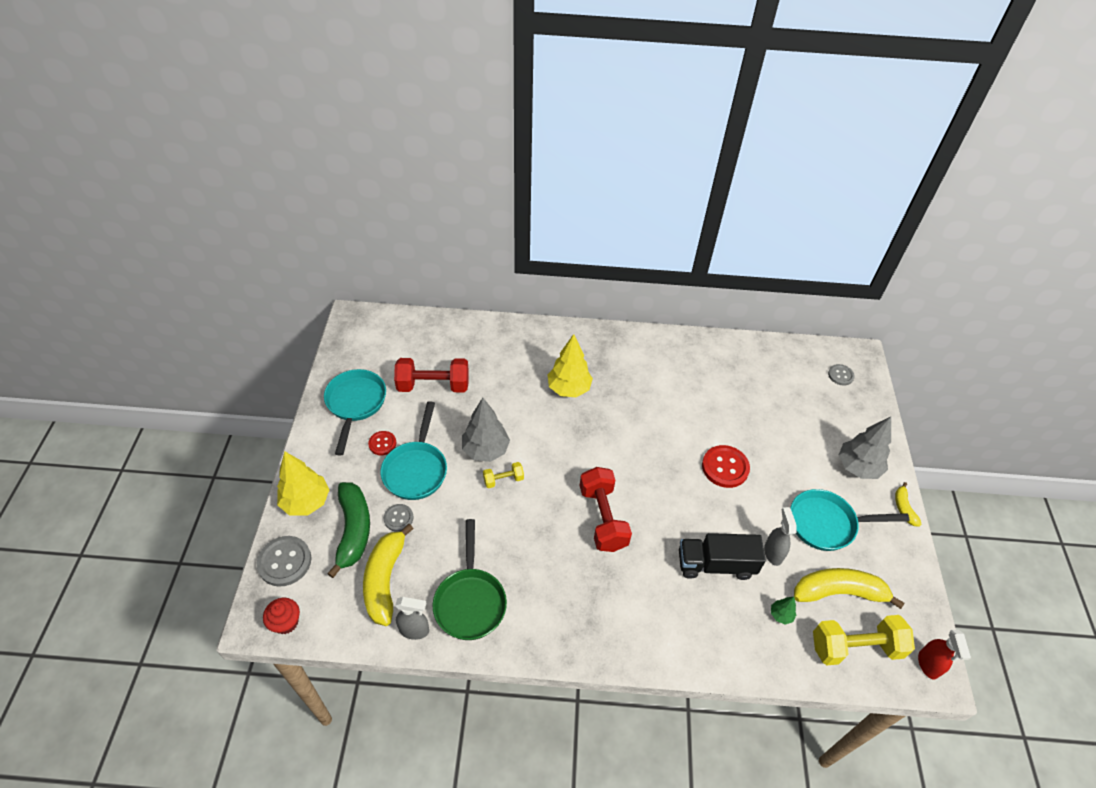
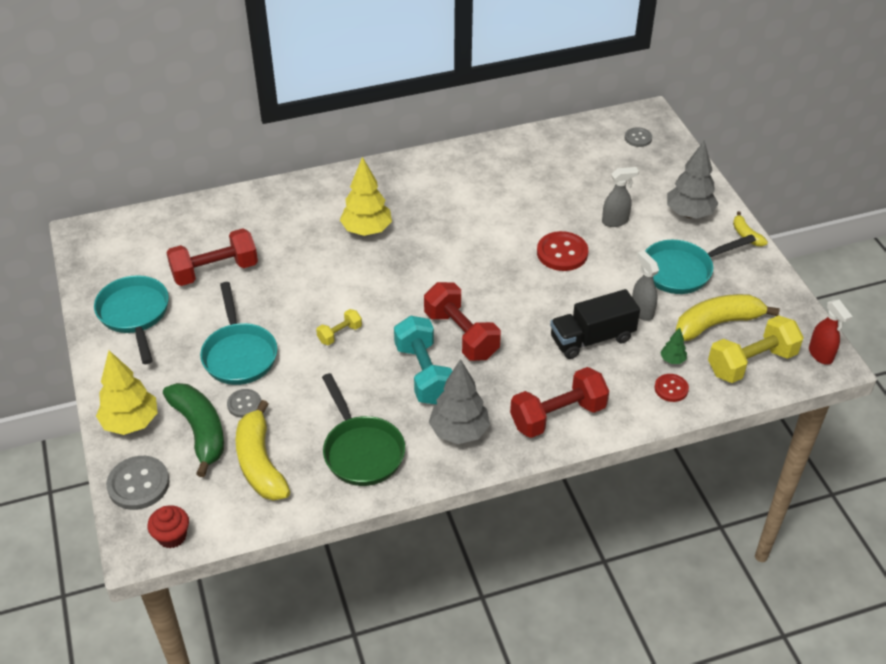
camera: 20 degrees left, 5 degrees down
(382, 444) = (187, 342): red button -> red button (671, 389)
(414, 630) = (316, 495): grey spray bottle -> grey spray bottle (615, 221)
(485, 450) = (306, 313): grey tree -> grey tree (459, 432)
(555, 544) = (424, 373): none -> turquoise dumbbell
(652, 633) = (558, 416): none -> red dumbbell

